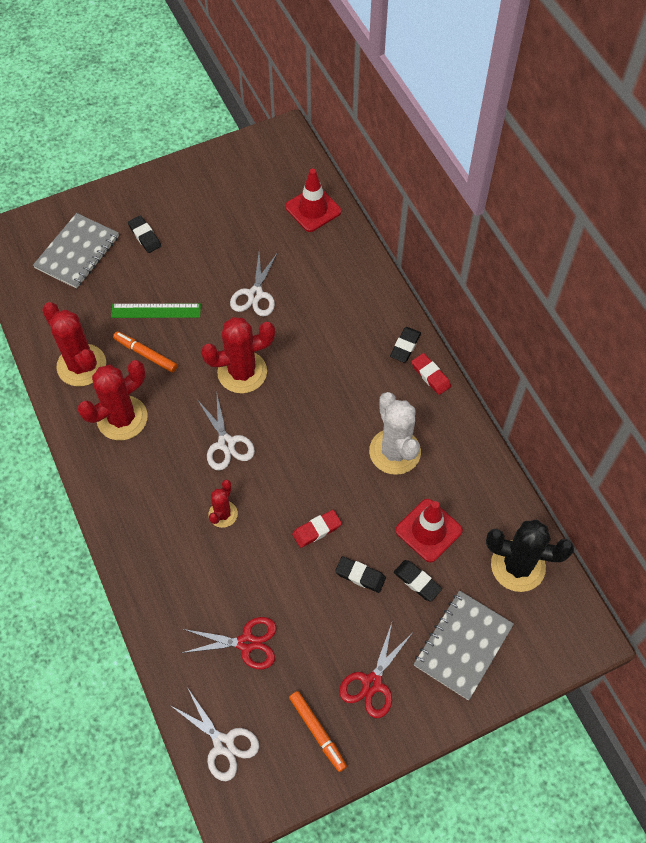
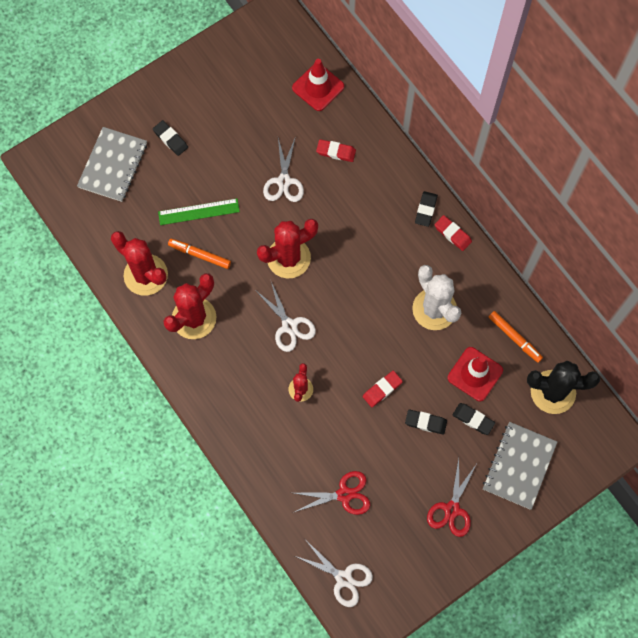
camera: 10 degrees left, 10 degrees up
(317, 732) = (416, 555): orange marker -> orange marker (514, 338)
(318, 274) = (336, 152): none -> red eraser

